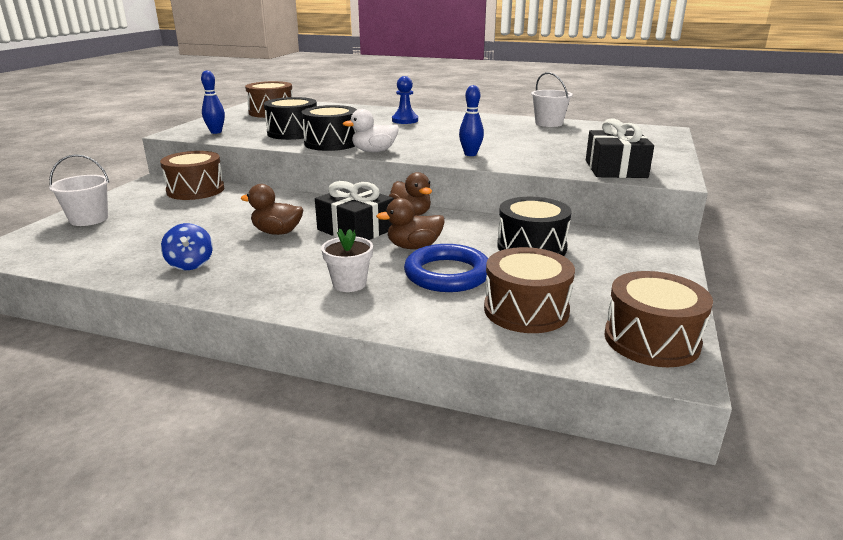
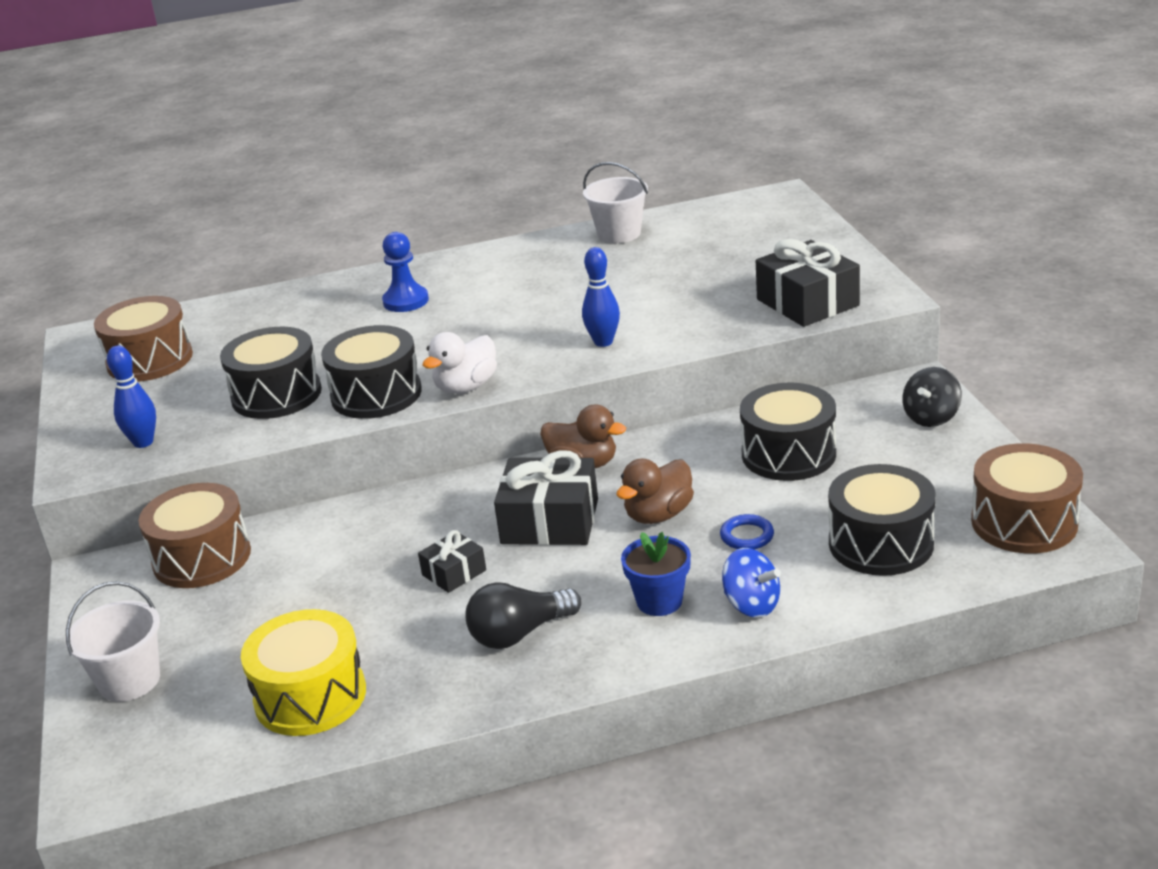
camera: 30 degrees left, 5 degrees up
(132, 253) = (310, 696): none -> yellow drum
(190, 264) = (421, 671): blue spinning top -> blue spinning top (751, 605)
(259, 268) = (519, 633): none -> black light bulb
(277, 232) = (454, 572): brown duck -> black gift
(349, 284) = (659, 601): white flower pot -> blue flower pot
(447, 274) = (747, 536): blue ring -> blue ring, size x0.46
(526, 310) = (881, 543): brown drum -> black drum
(654, 261) = (931, 417): none -> black spinning top

